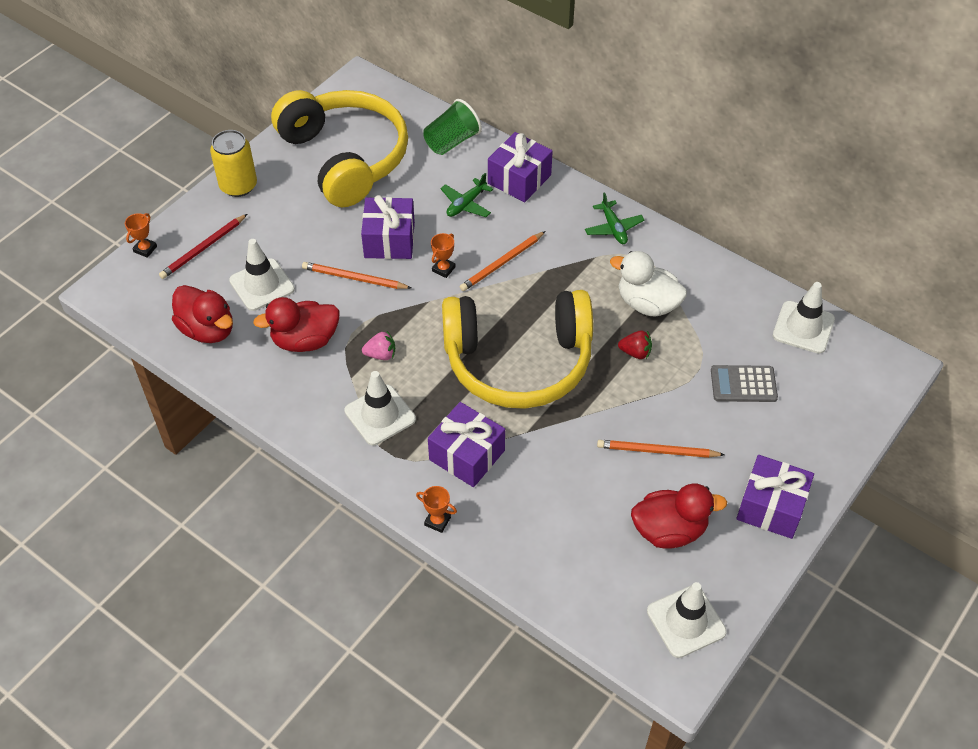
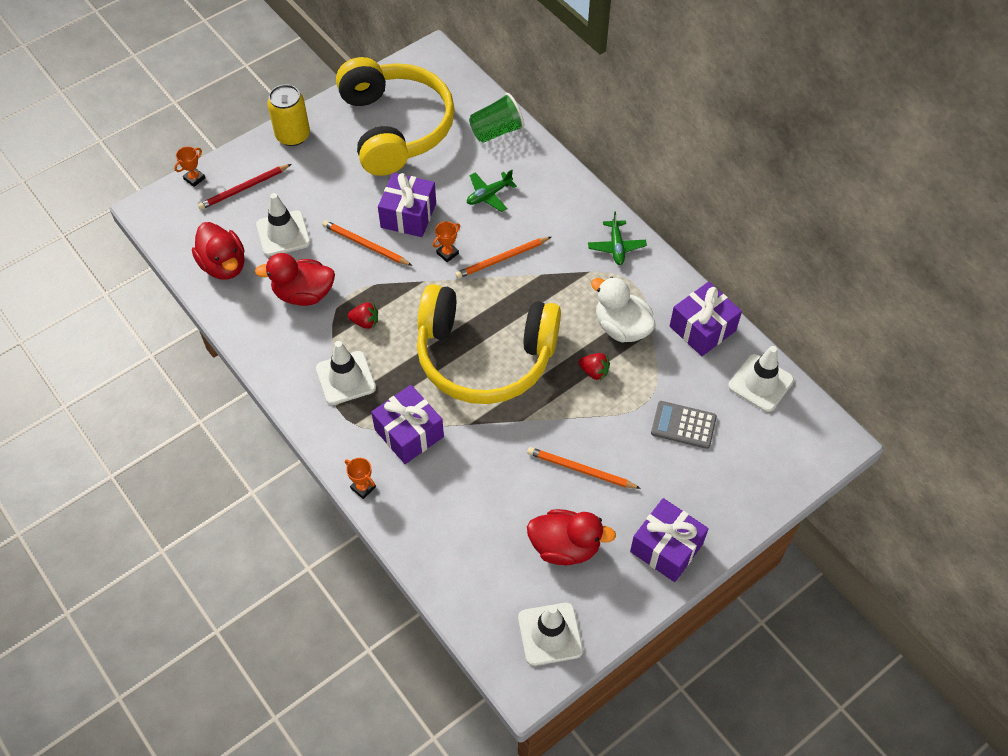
camera: 15 degrees right, 5 degrees up
(381, 354) = (365, 322): pink strawberry -> red strawberry
(519, 179) = (546, 181): purple gift -> purple gift (702, 328)

